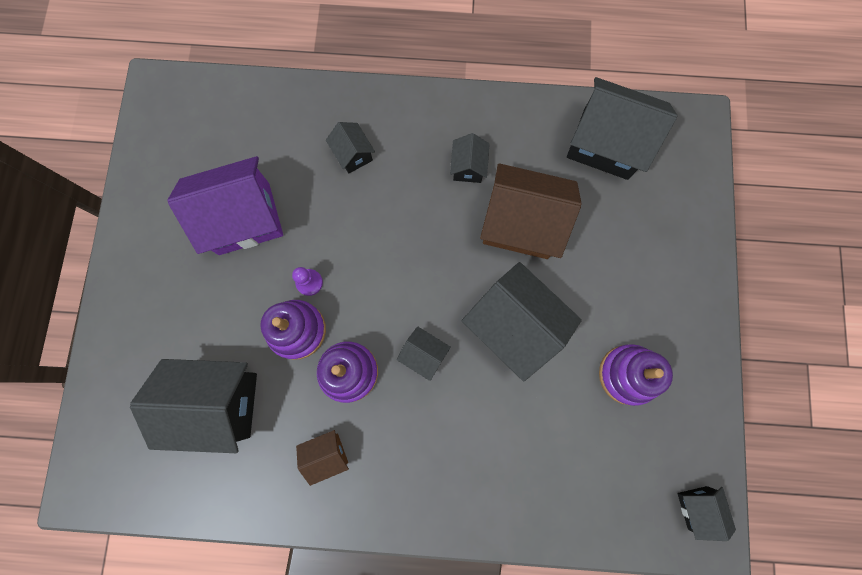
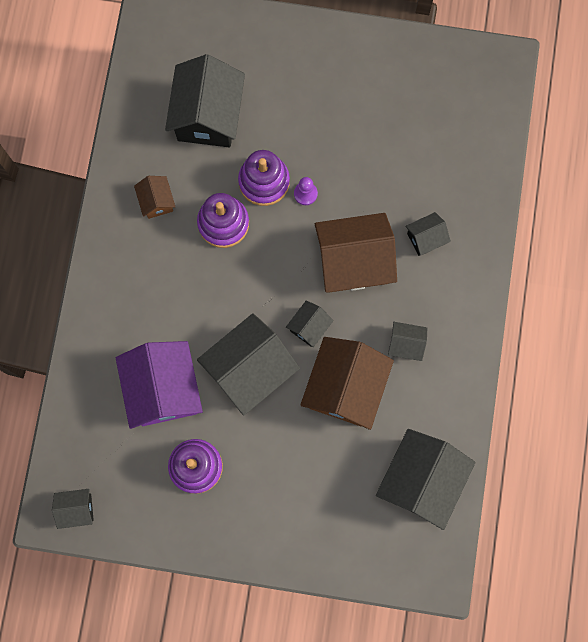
camera: 95 degrees right, 0 degrees up
(244, 218) = (370, 139): purple house -> purple house (163, 389)
(383, 225) = (353, 262): none -> brown house
(424, 354) = (232, 288): black house -> black house (309, 327)

